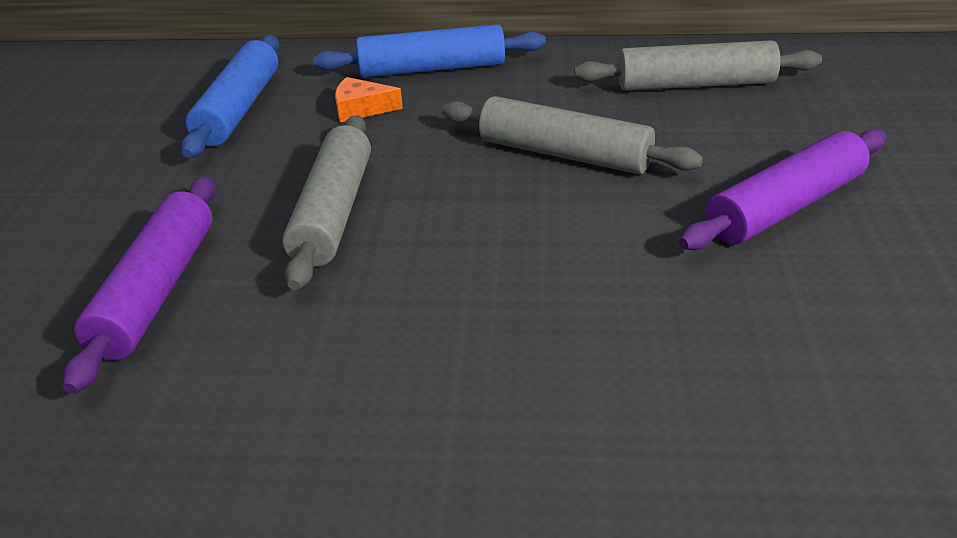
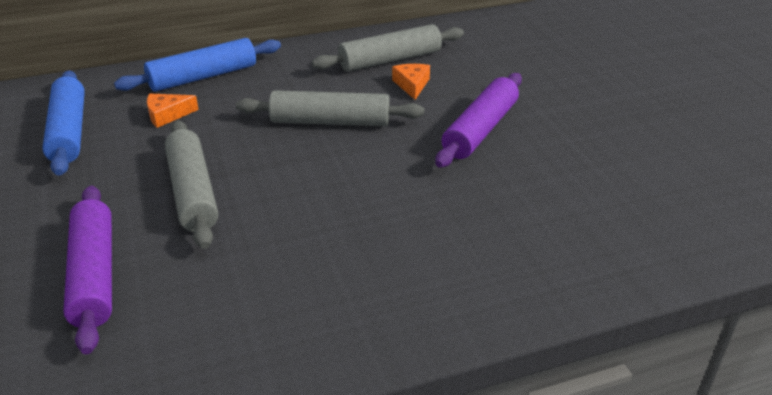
camera: 25 degrees left, 0 degrees up
(710, 124) = (412, 85): none -> orange cheese

